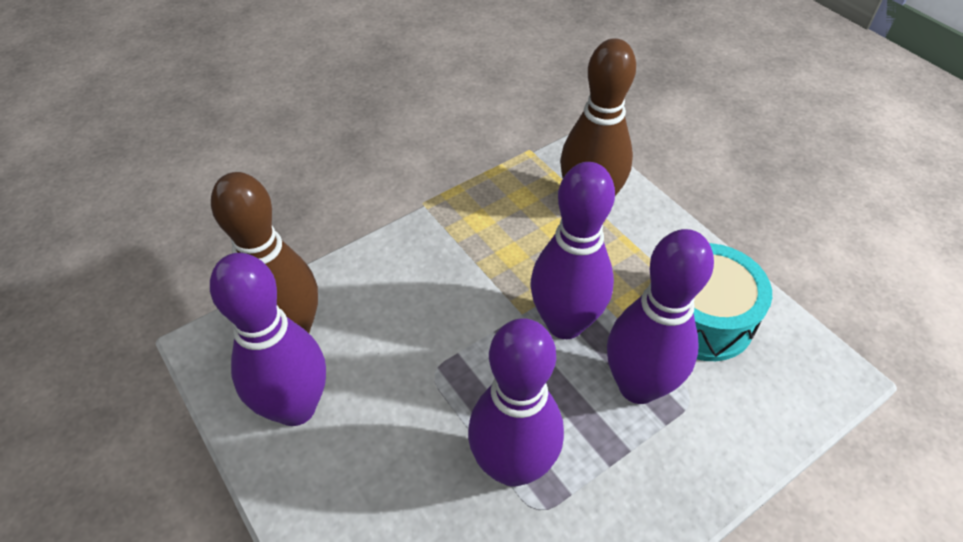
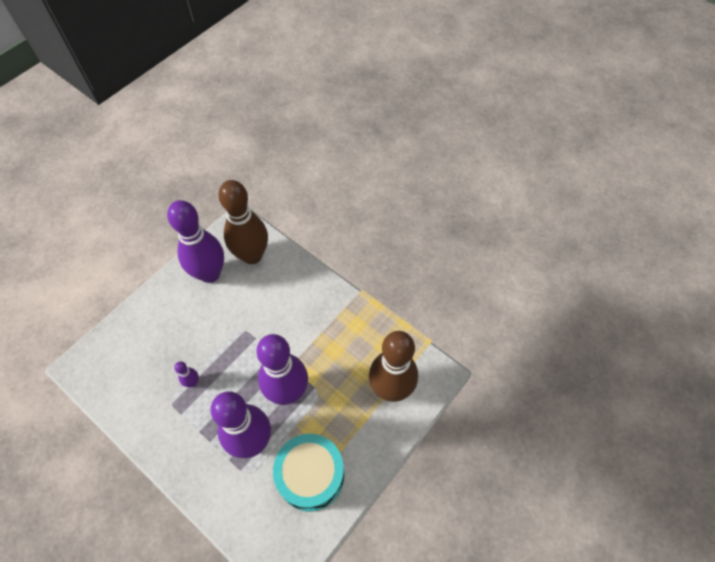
camera: 75 degrees right, 10 degrees up
(513, 466) = (192, 382): purple bowling pin -> purple bowling pin, size x0.40

